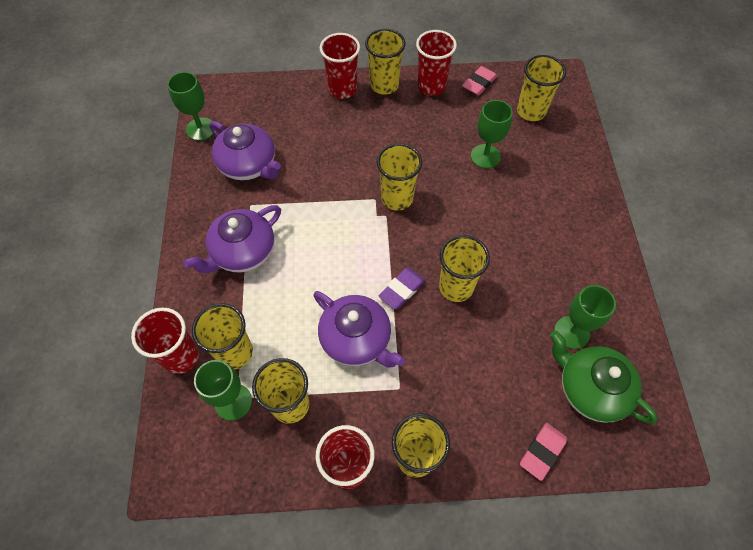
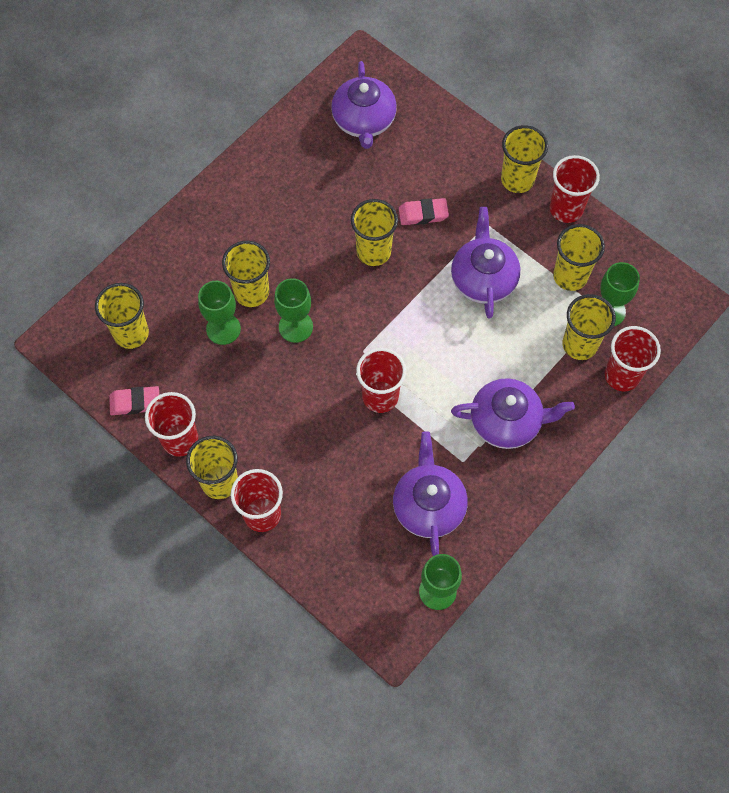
camera: 135 degrees left, 5 degrees up
(343, 198) = (380, 397): none -> red cup
(397, 198) = (337, 357): yellow cup -> yellow cup (251, 292)
(402, 290) = (414, 284): purple eraser -> none
(542, 452) = (436, 118): pink eraser -> pink eraser (423, 214)
(571, 332) = (332, 158): green goblet -> green goblet (295, 327)
(591, 388) = (364, 121): green teapot -> purple teapot

